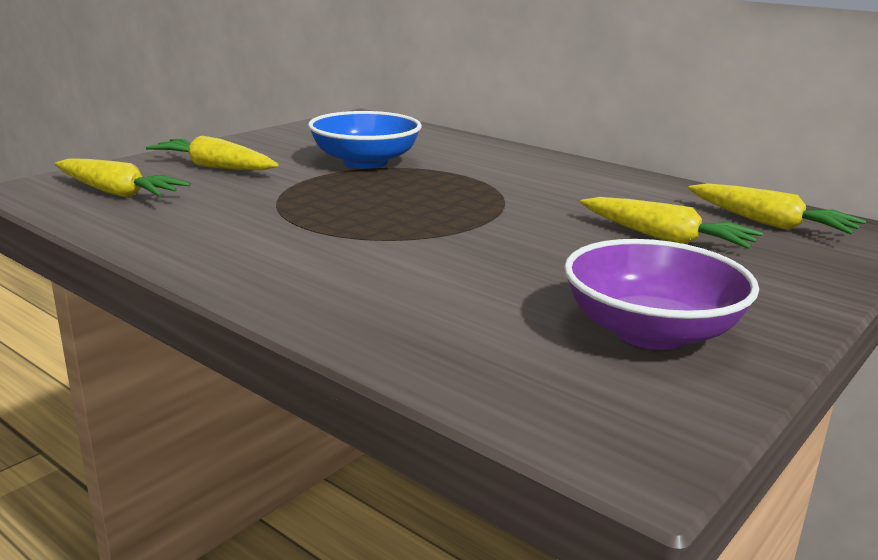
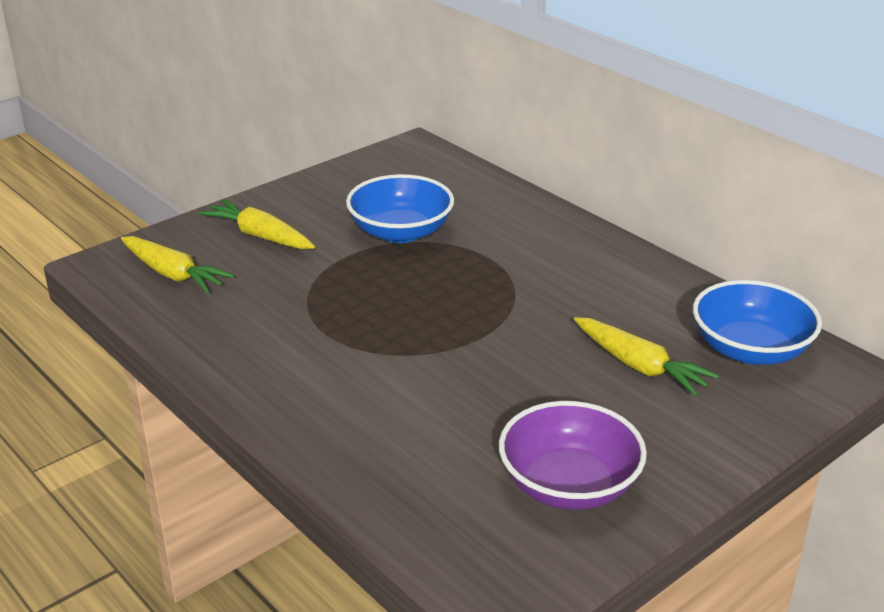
camera: 10 degrees right, 10 degrees up
(769, 223) = (750, 349): yellow carrot -> blue bowl

